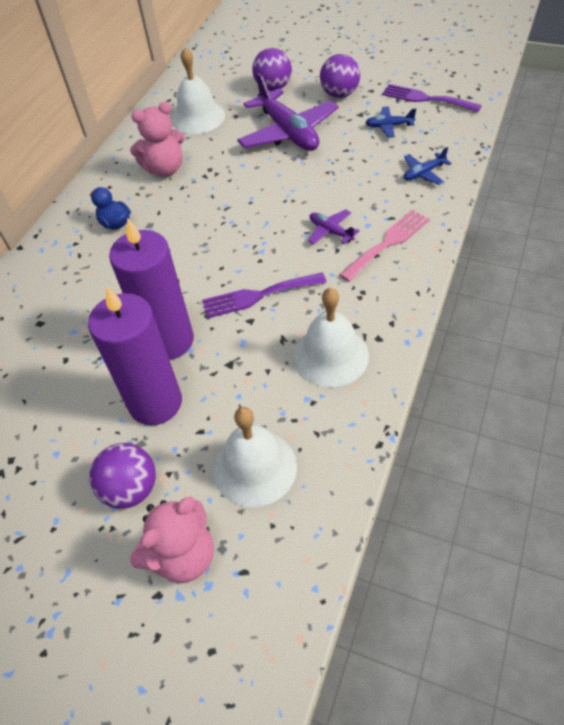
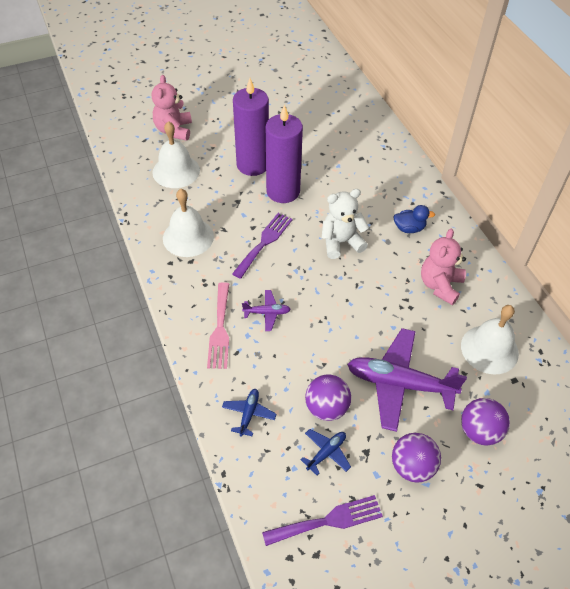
camera: 130 degrees right, 0 degrees up
(131, 489) = (221, 134): purple ball -> purple ball (326, 408)
(188, 249) = (341, 242): none -> white teddy bear

